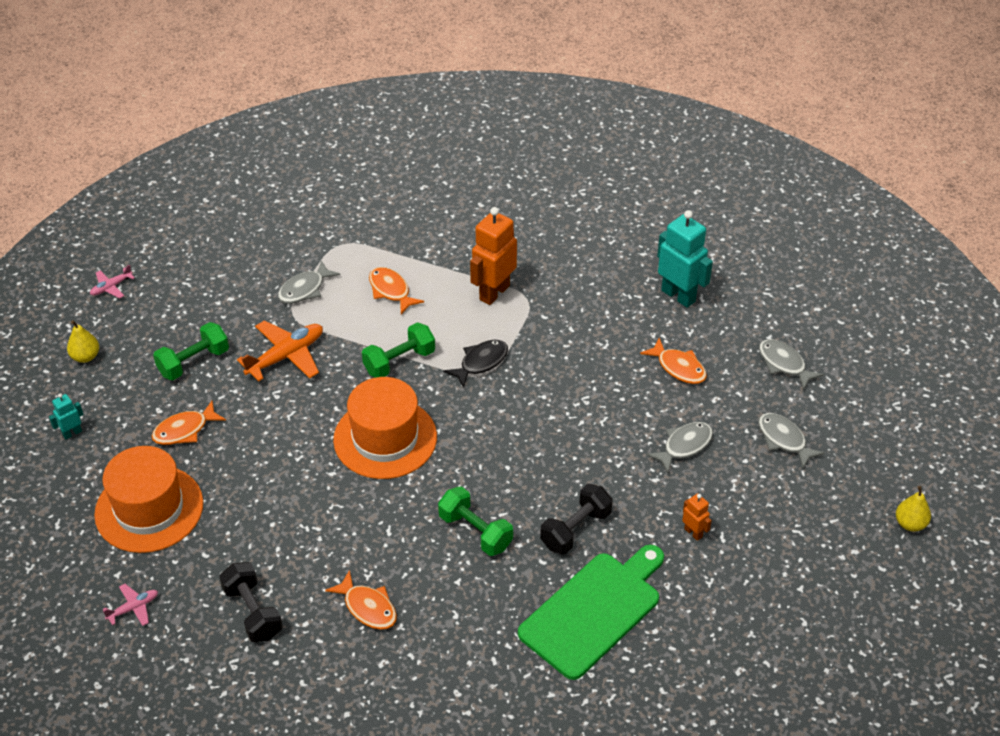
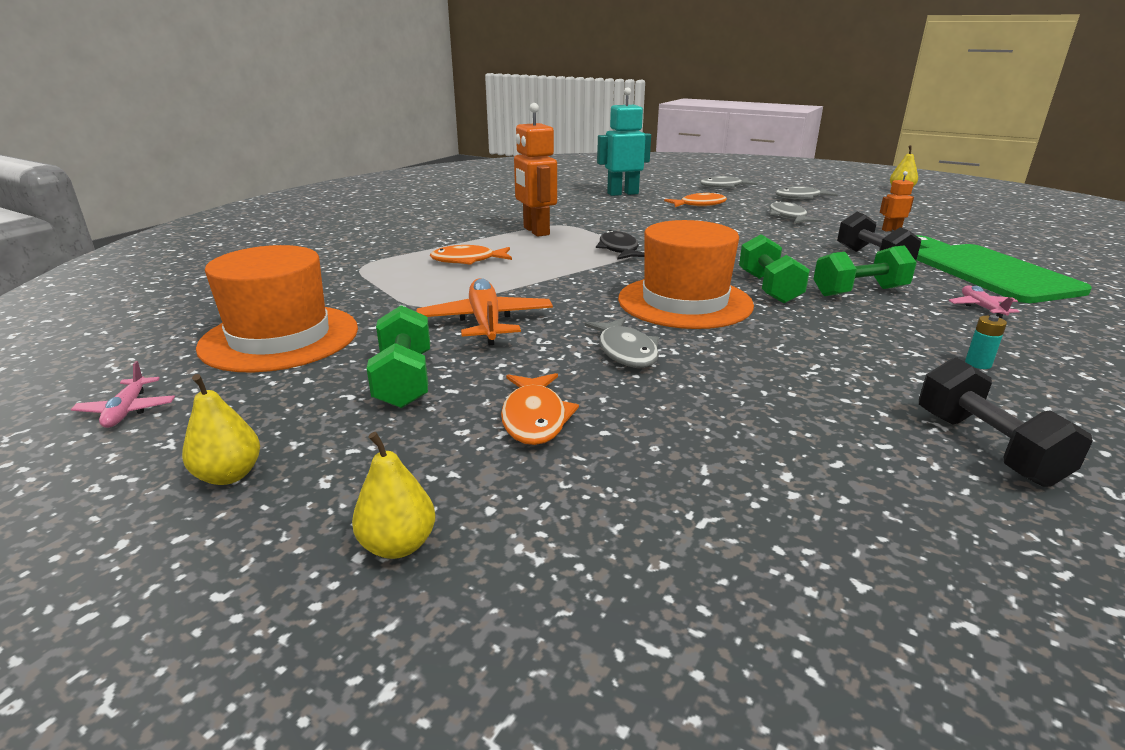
camera: 60 degrees left, 20 degrees down
(72, 433) = (398, 545): turquoise robot -> yellow pear
(133, 608) = (972, 585): pink plane -> pink plane (981, 307)
(149, 509) = (692, 496): orange hat -> orange hat (280, 338)
(253, 612) = (986, 447): black dumbbell -> black dumbbell turned 75 degrees clockwise
(304, 289) = (394, 293): grey fish -> grey fish (626, 351)
(368, 607) = (978, 364): orange fish -> turquoise battery
(399, 361) = (574, 276): green dumbbell -> green dumbbell (768, 288)

